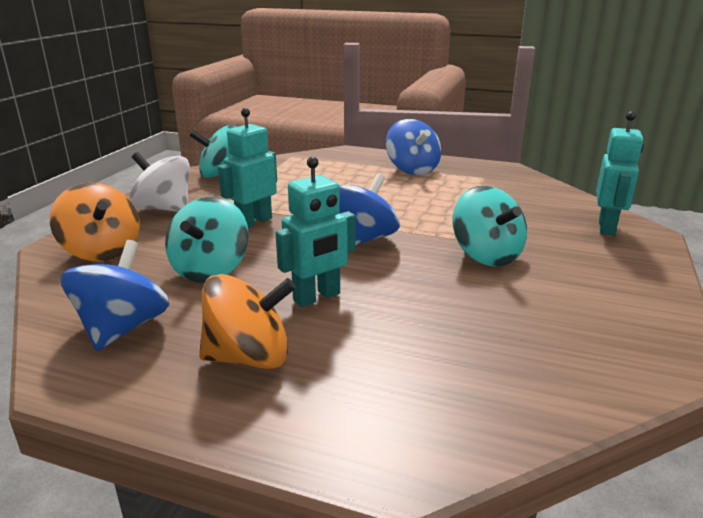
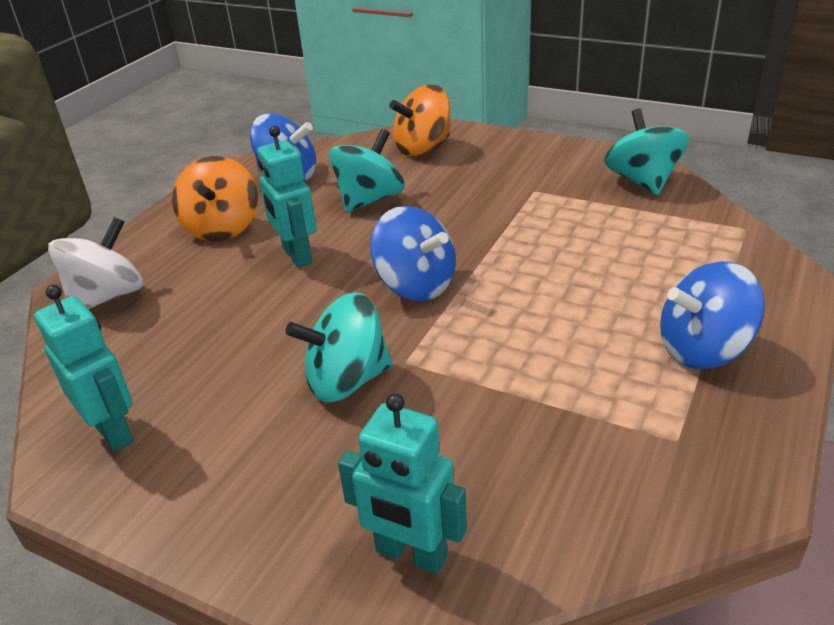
camera: 100 degrees right, 10 degrees up
(164, 209) = (521, 161): white spinning top -> white spinning top (107, 296)
(210, 270) = (369, 199): turquoise spinning top -> turquoise spinning top turned 105 degrees clockwise
(254, 221) = (480, 213): turquoise robot -> turquoise robot (113, 431)

